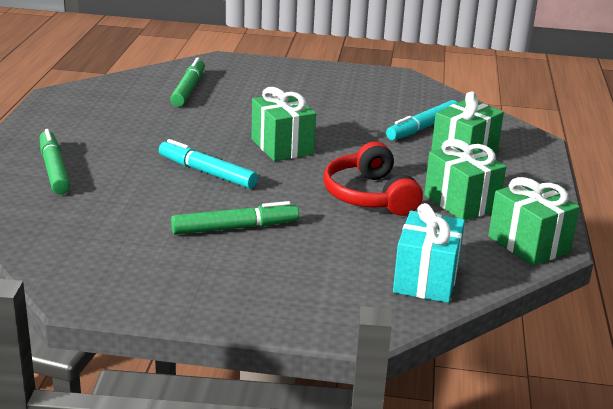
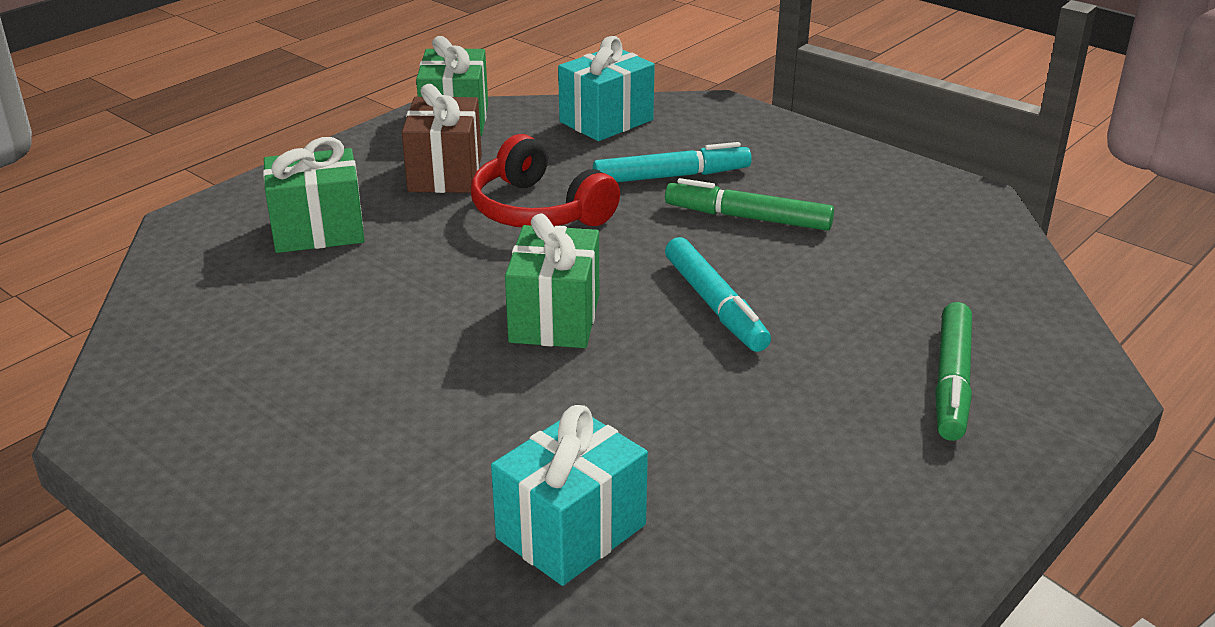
camera: 145 degrees left, 5 degrees up
(188, 89) = (571, 531): green marker -> turquoise gift
(369, 196) = (538, 210): red headphones -> red headphones turned 120 degrees clockwise
(422, 128) = (295, 288): turquoise marker -> turquoise marker (671, 176)
(461, 202) = (445, 173): green gift -> brown gift

